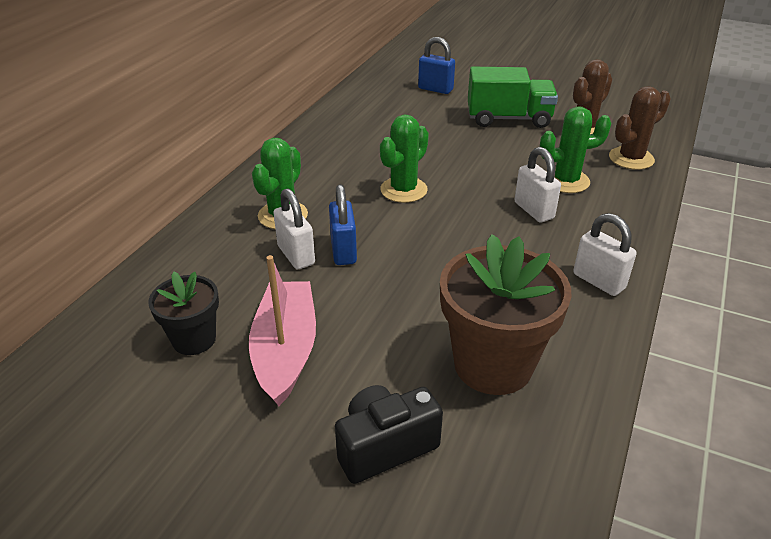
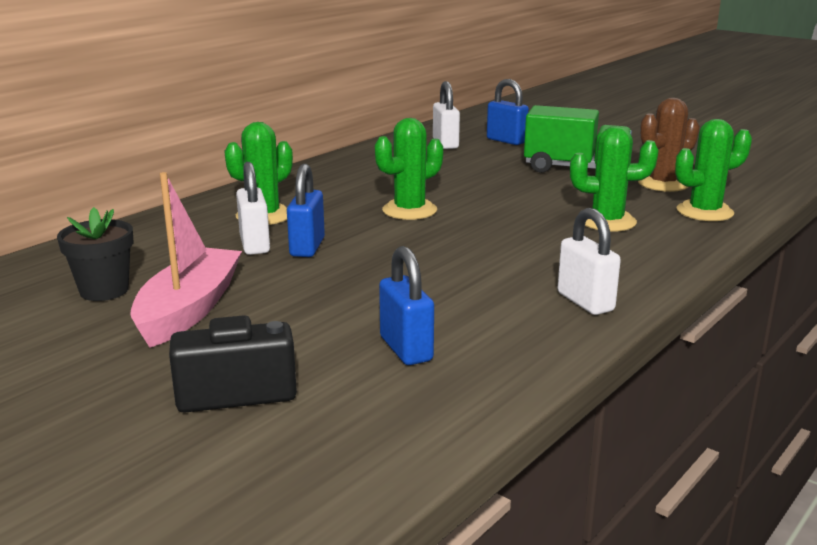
camera: 15 degrees right, 15 degrees down
(493, 364) = (406, 349): brown flower pot -> blue padlock
(534, 210) = (549, 240): white padlock -> white padlock (445, 144)
(631, 158) = (704, 212): brown cactus -> green cactus

